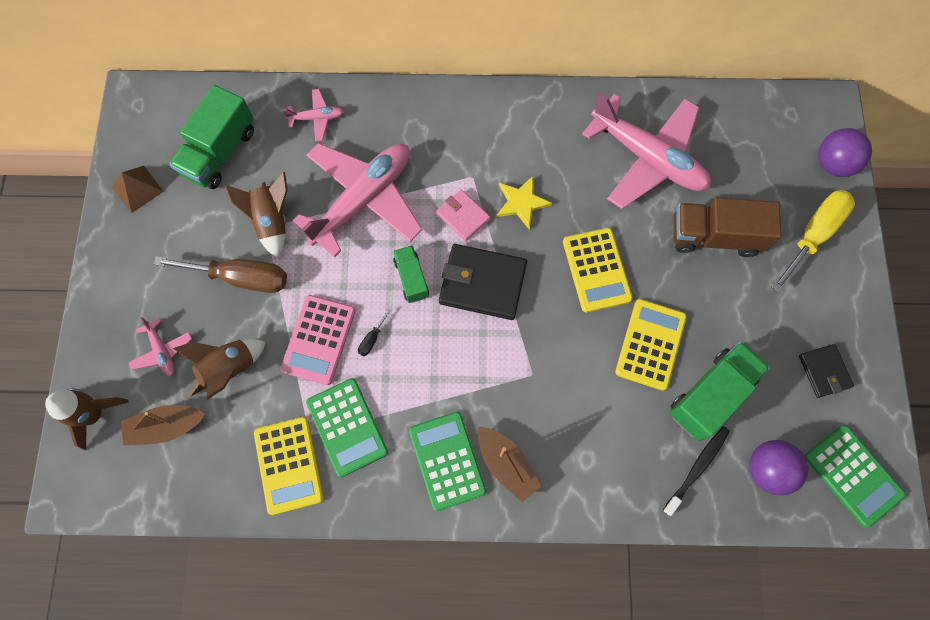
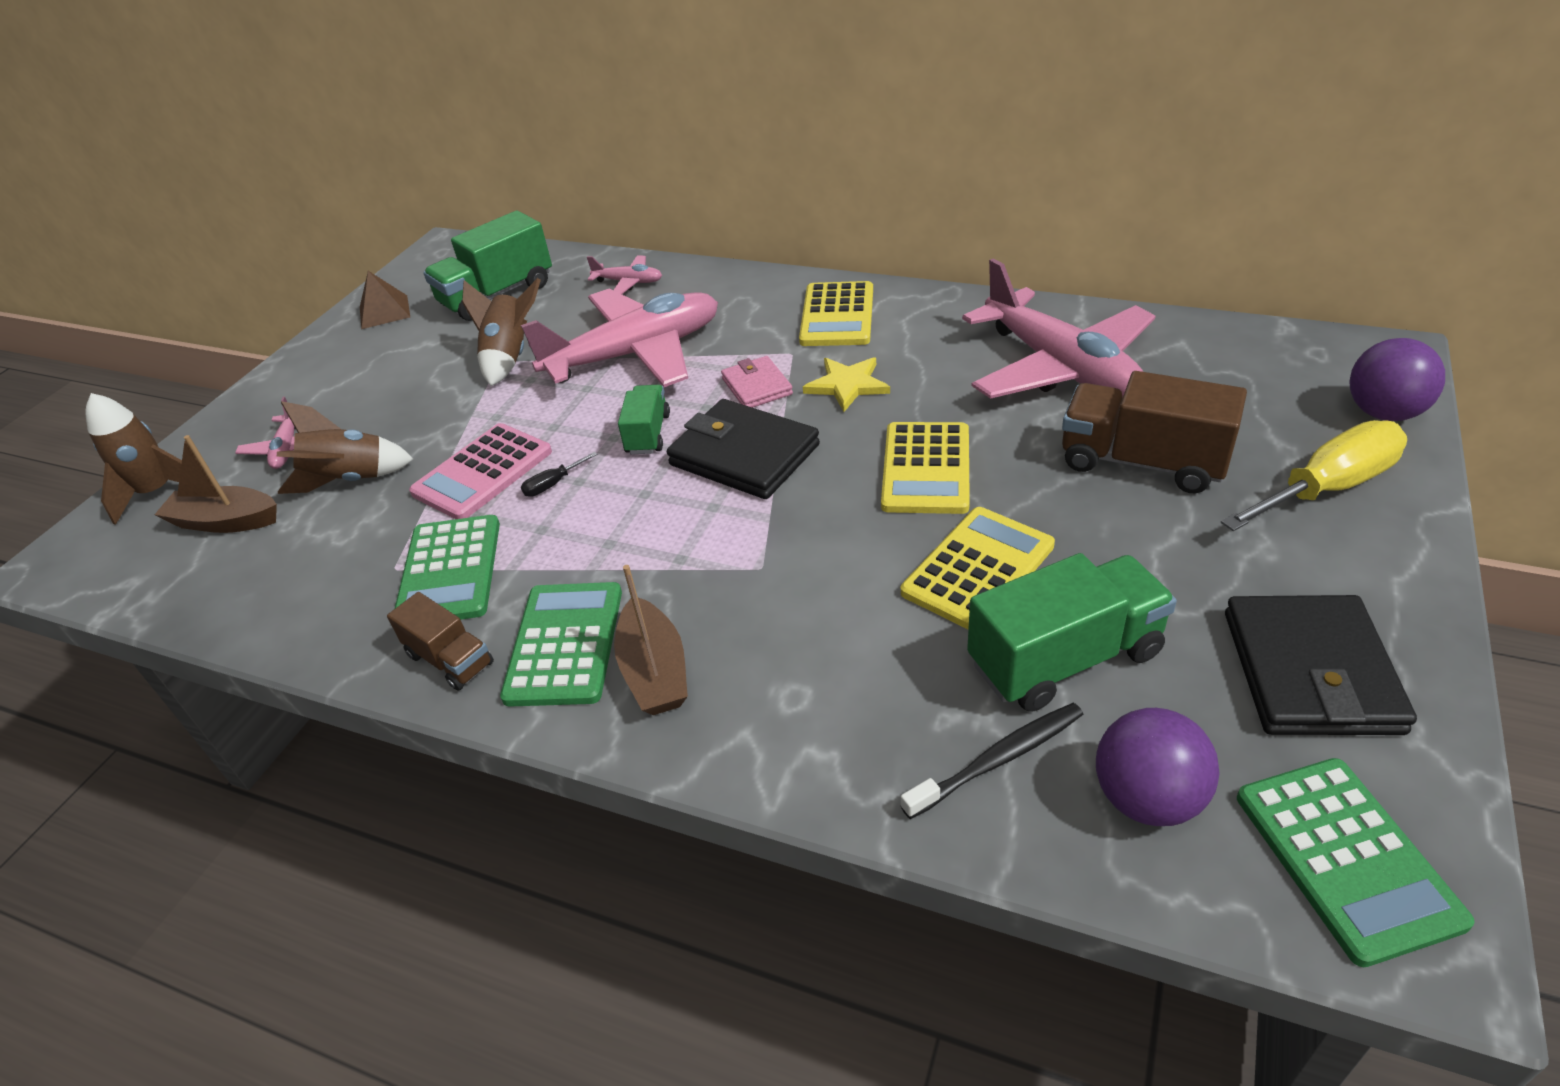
camera: 25 degrees right, 30 degrees down
(241, 278) = (434, 399): brown screwdriver -> none
(288, 465) = (339, 596): yellow calculator -> yellow calculator (837, 315)
(386, 490) = (450, 659): none -> brown truck
(824, 371) = (1310, 671): black wallet -> black wallet, size x1.74

